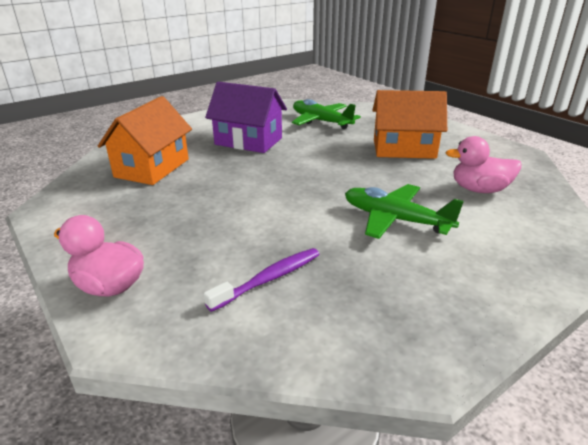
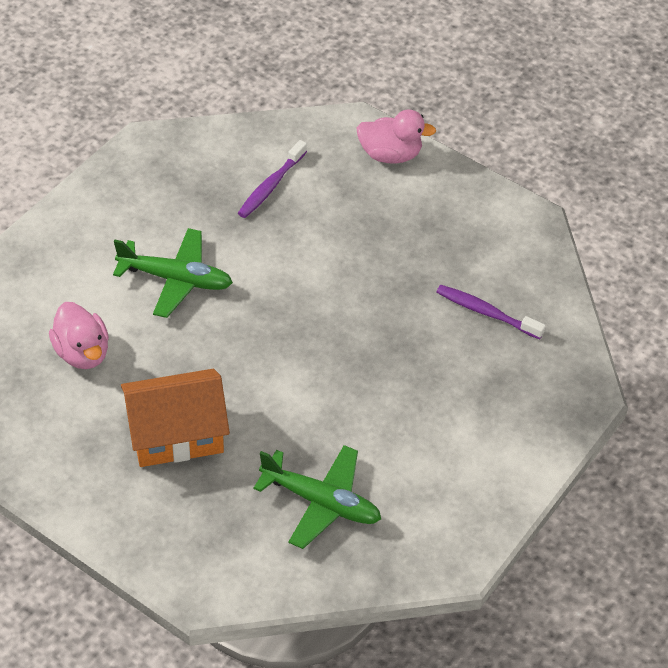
camera: 160 degrees right, 20 degrees up
(152, 168) = (486, 312): orange house -> purple toothbrush
(248, 141) = (404, 407): purple house -> none
(479, 190) = (82, 352): pink duck -> pink duck turned 75 degrees clockwise

